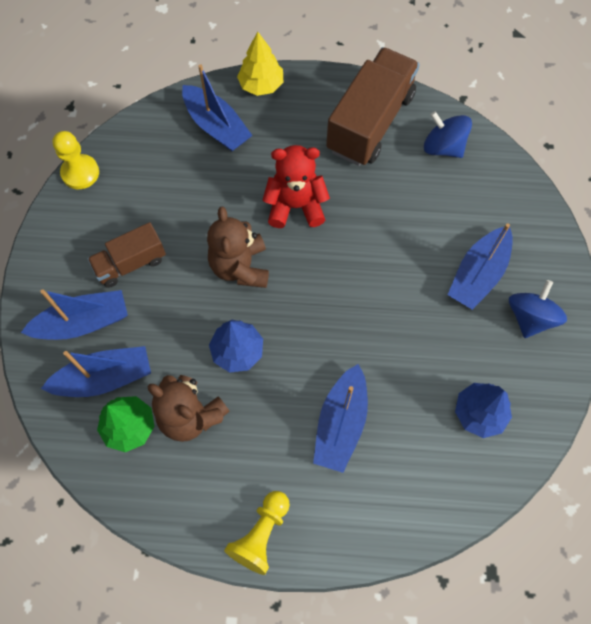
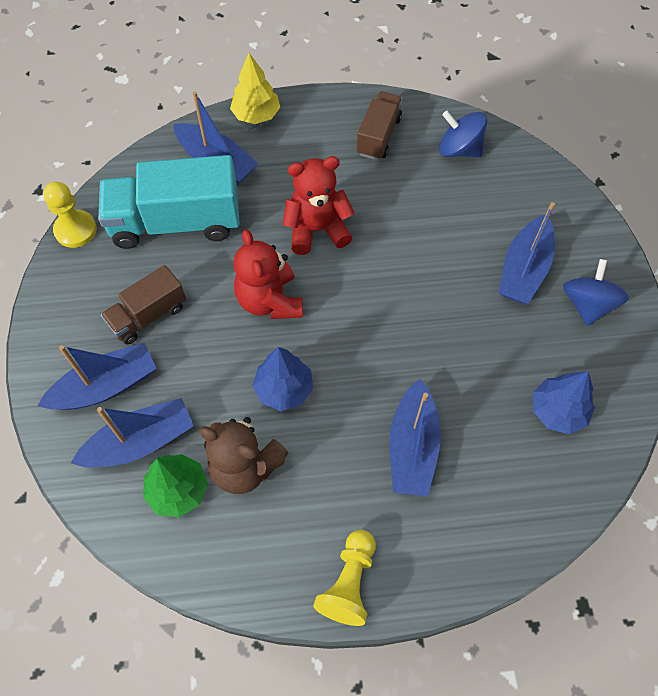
camera: 10 degrees left, 5 degrees down
(170, 179) = (176, 222): none -> turquoise truck
(240, 267) = (270, 301): brown teddy bear -> red teddy bear
(370, 123) = (378, 136): brown truck -> brown truck, size x0.56

